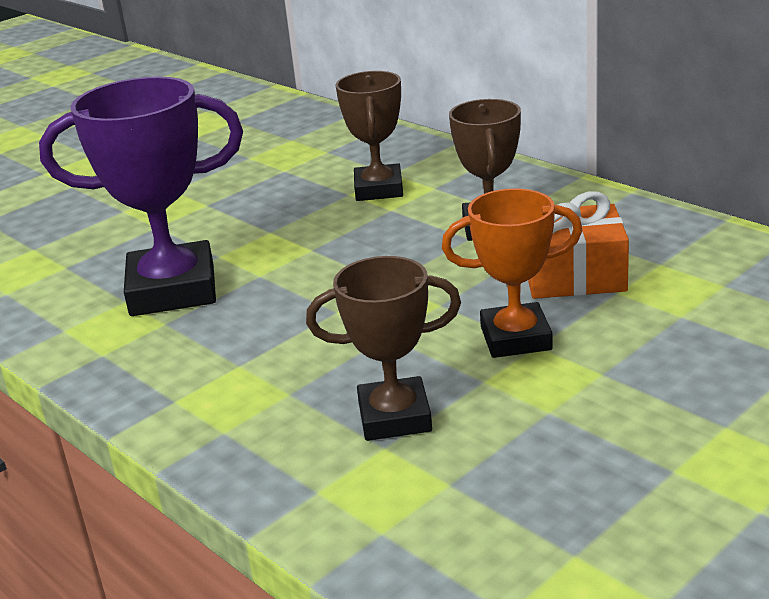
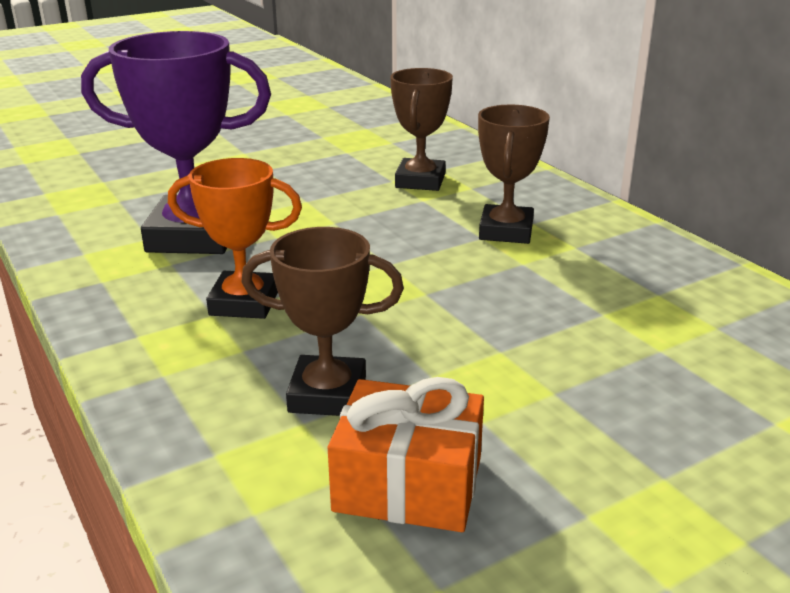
camera: 10 degrees right, 0 degrees up
(515, 338) = (482, 340): orange trophy -> orange trophy (244, 302)
(574, 276) = (566, 290): orange gift -> orange gift (408, 483)

